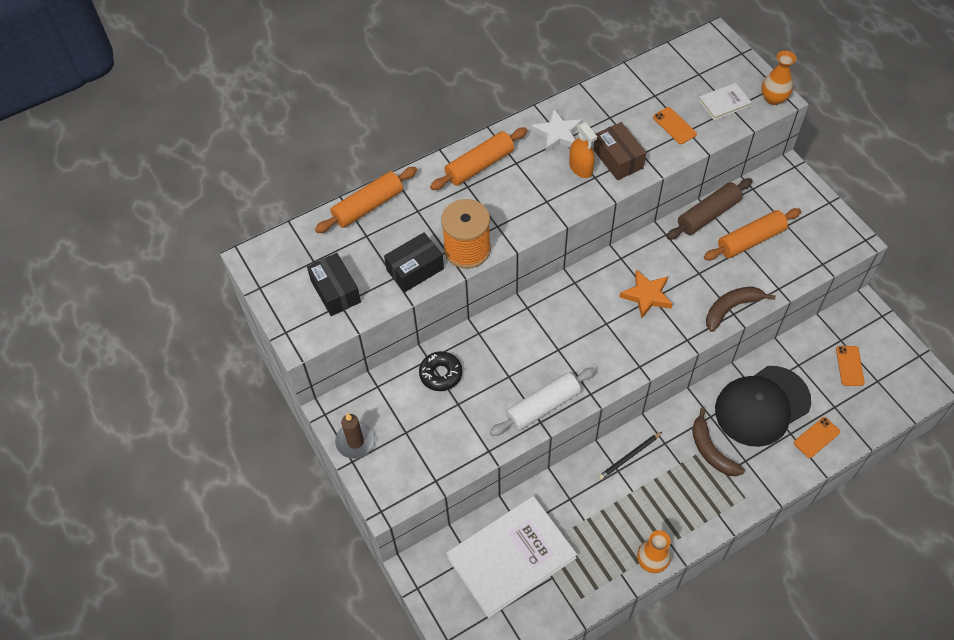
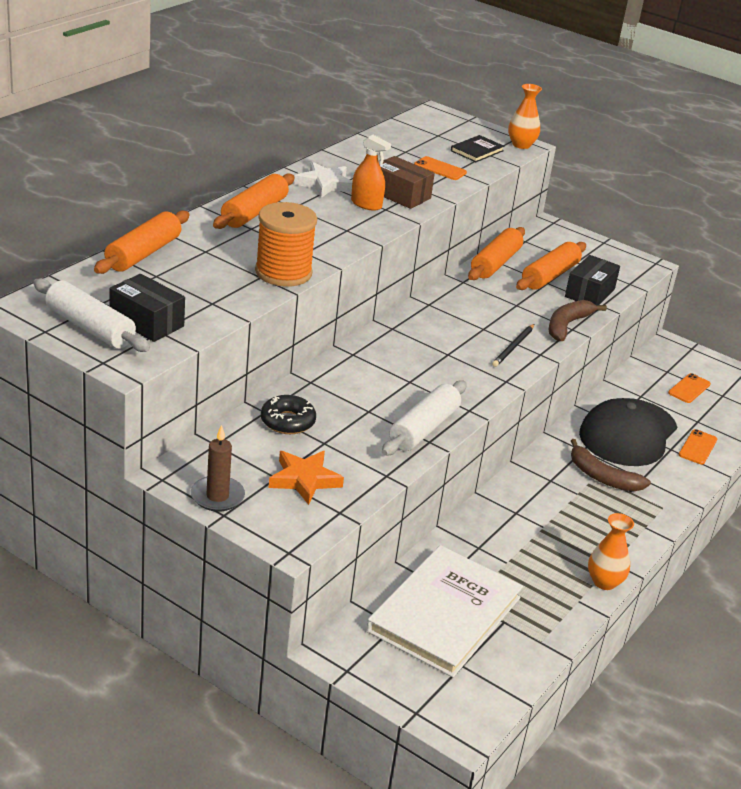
camera: 30 degrees left, 25 degrees down
(292, 290) = (90, 328): none -> white rolling pin
(415, 269) = (233, 294): black box -> black box (589, 293)
(629, 456) = (520, 498): black pencil -> black pencil (513, 347)
(646, 295) = (475, 328): orange star -> orange star (304, 480)
(708, 215) = (495, 263): brown rolling pin -> orange rolling pin
(724, 103) = (477, 151): white book -> black book
(849, 366) = (689, 388): orange phone -> orange phone turned 60 degrees clockwise

